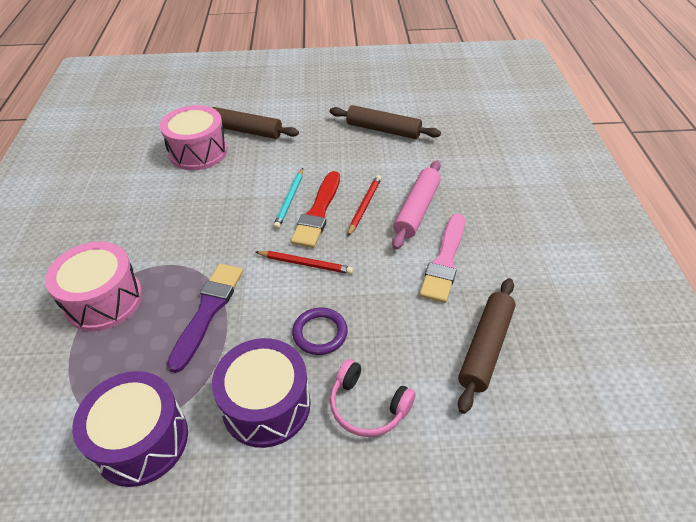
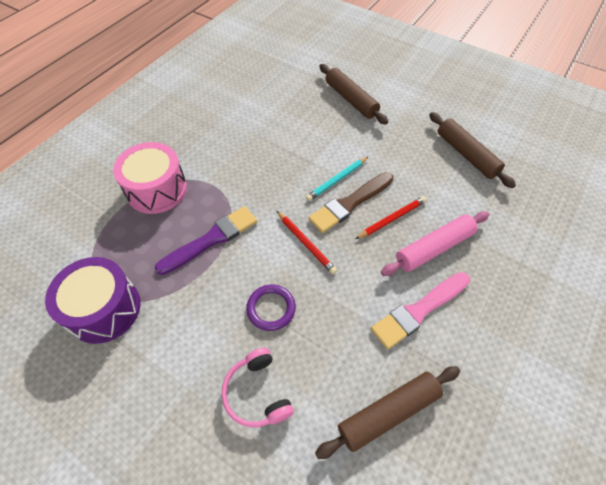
camera: 35 degrees right, 10 degrees up
(198, 152) = (302, 102): pink drum -> none
(266, 405) = (192, 340): purple drum -> none
(318, 213) = (350, 204): red brush -> brown brush

